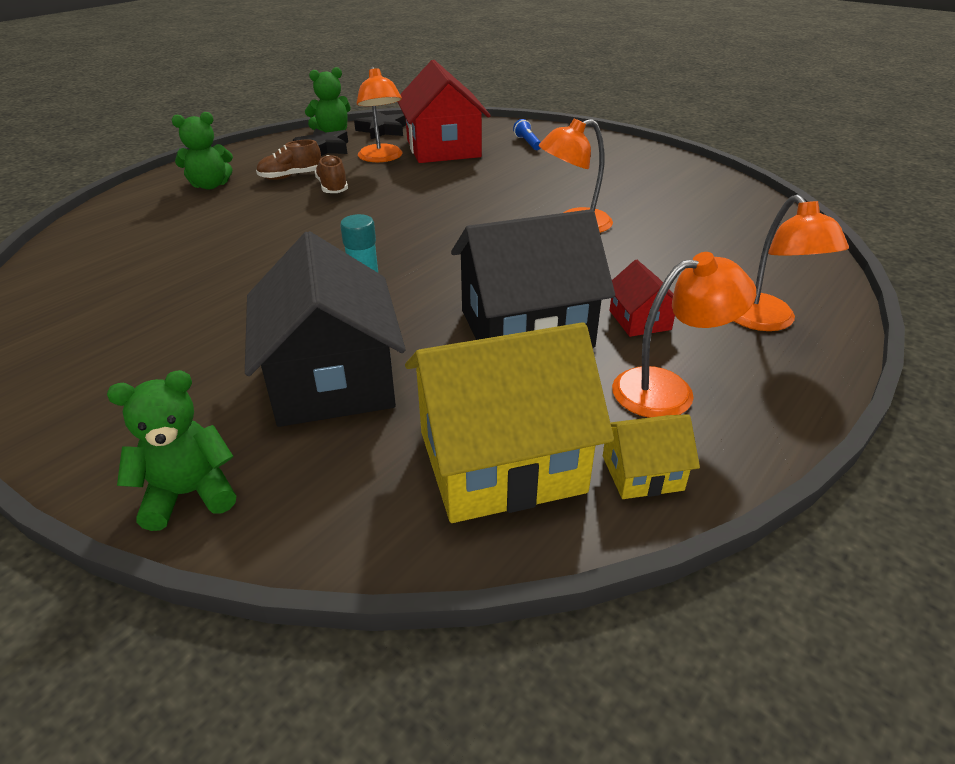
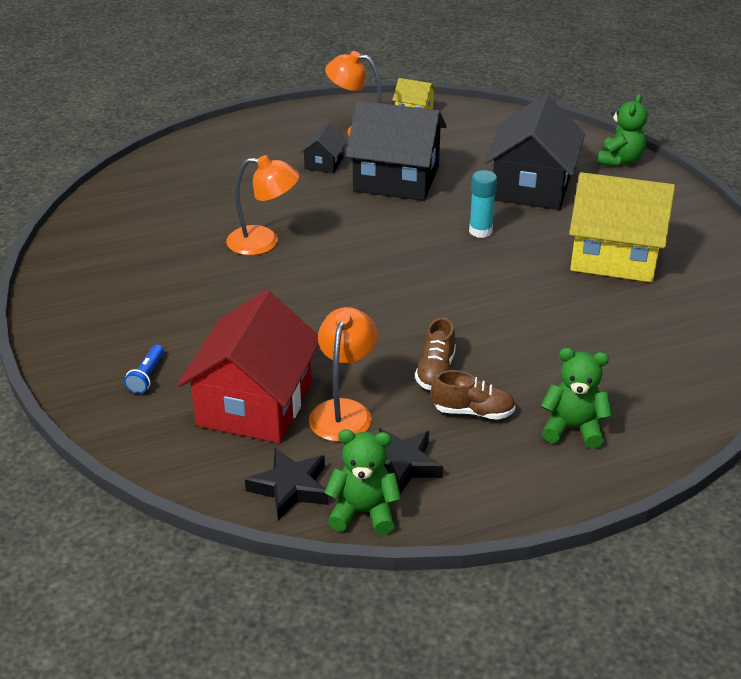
camera: 150 degrees left, 0 degrees up
(189, 494) = (620, 160): green teddy bear -> green teddy bear turned 75 degrees counterclockwise
(500, 461) = (471, 131): yellow house -> yellow house (614, 256)
(640, 320) = (324, 163): red house -> black house
(766, 321) = (255, 141): orange lamp -> none

